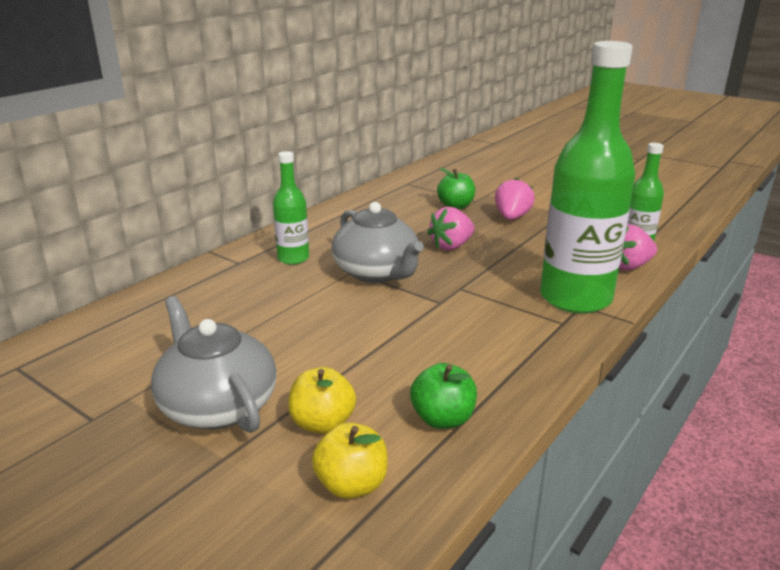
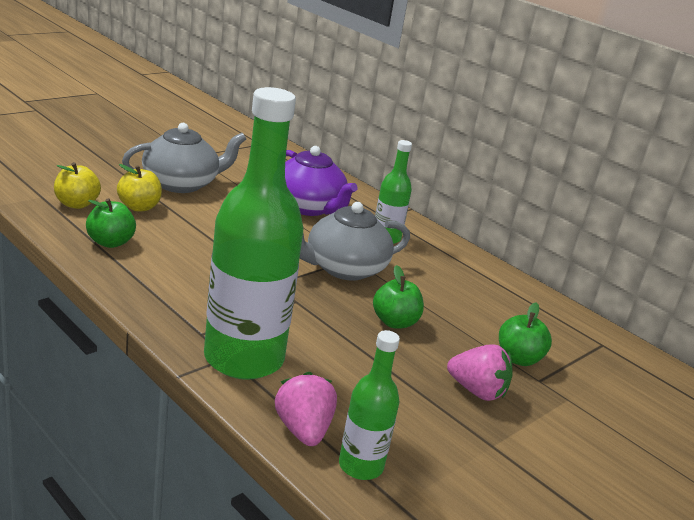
camera: 95 degrees right, 0 degrees up
(242, 304) = (308, 207): none -> purple teapot
(451, 246) = (394, 322): pink strawberry -> green apple

